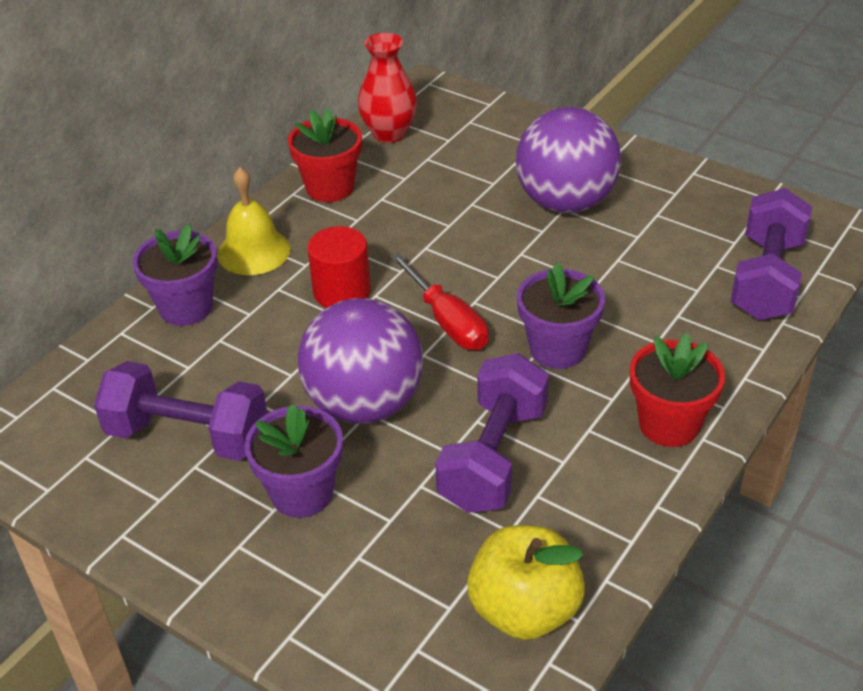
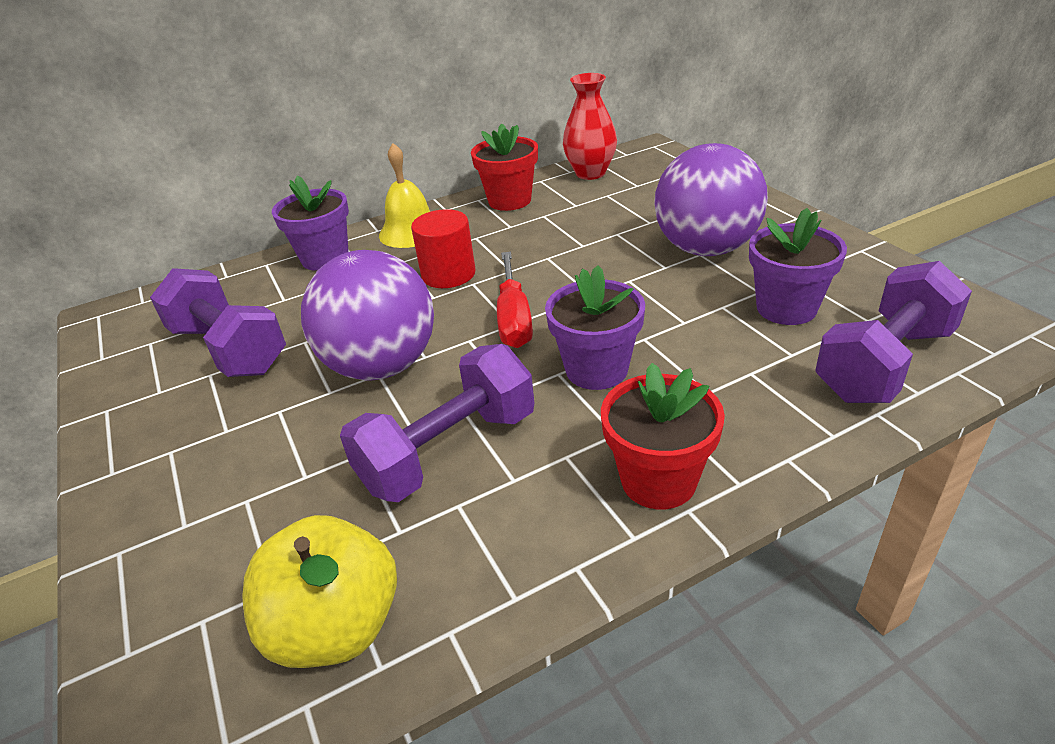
camera: 30 degrees right, 5 degrees down
(302, 493) = (260, 424): purple flower pot -> purple flower pot (786, 308)

